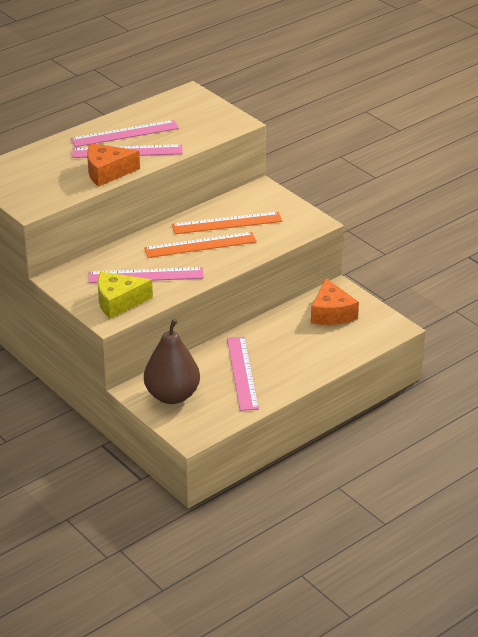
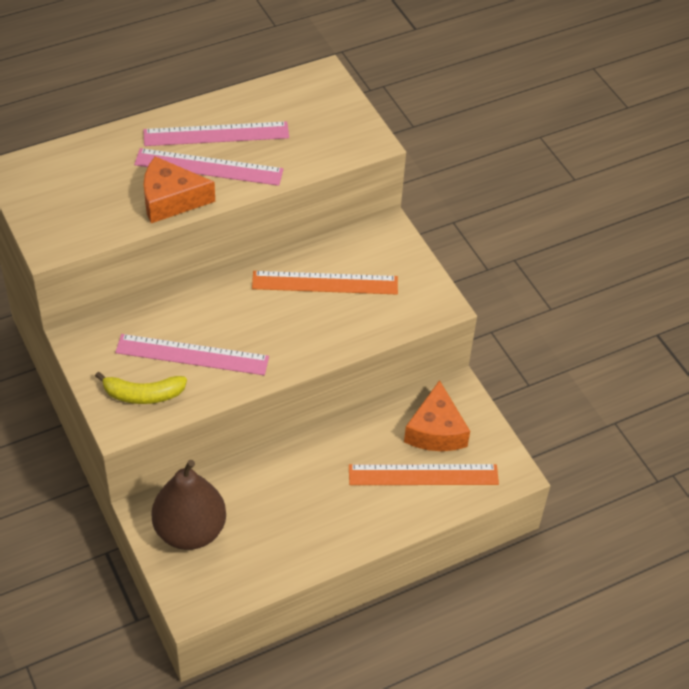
camera: 10 degrees right, 15 degrees up
(118, 302) = (143, 395): yellow cheese -> yellow banana
(200, 245) = (278, 315): orange ruler -> orange ruler (423, 475)
(242, 373) = (290, 510): pink ruler -> none

